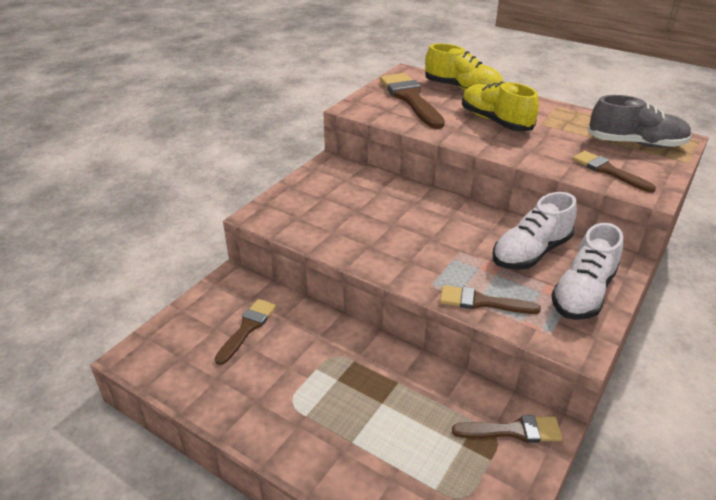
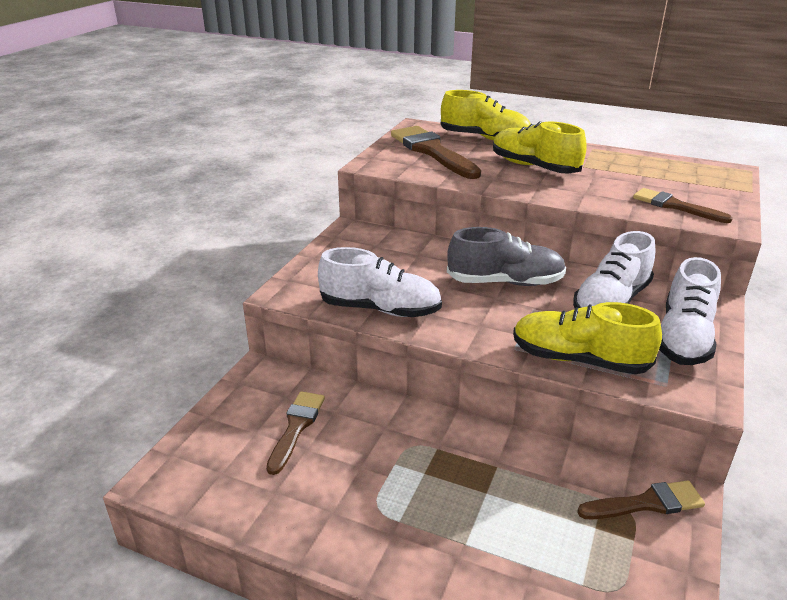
camera: 10 degrees left, 5 degrees down
(330, 238) = (380, 309): none -> white shoe
(482, 302) = (579, 359): brown brush -> yellow shoe
(635, 143) = (690, 178): grey shoe -> grey shoe (505, 282)

